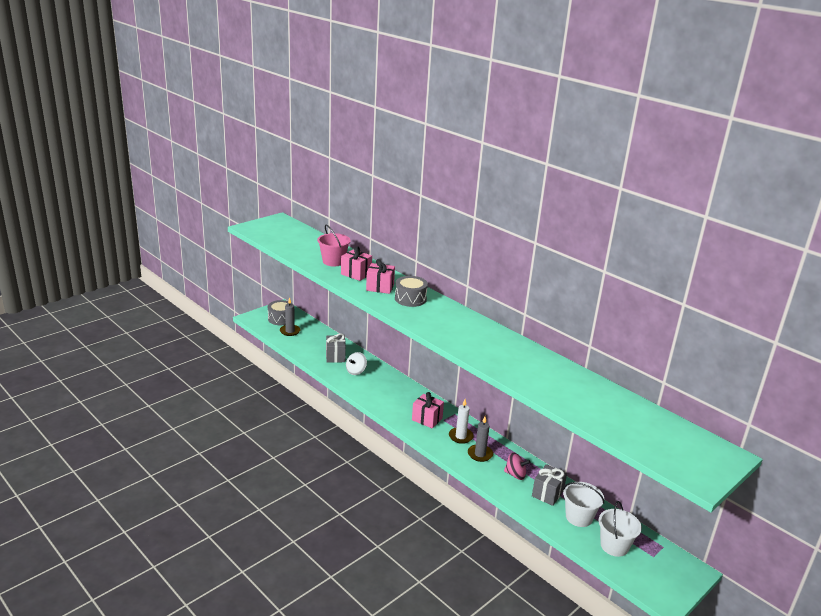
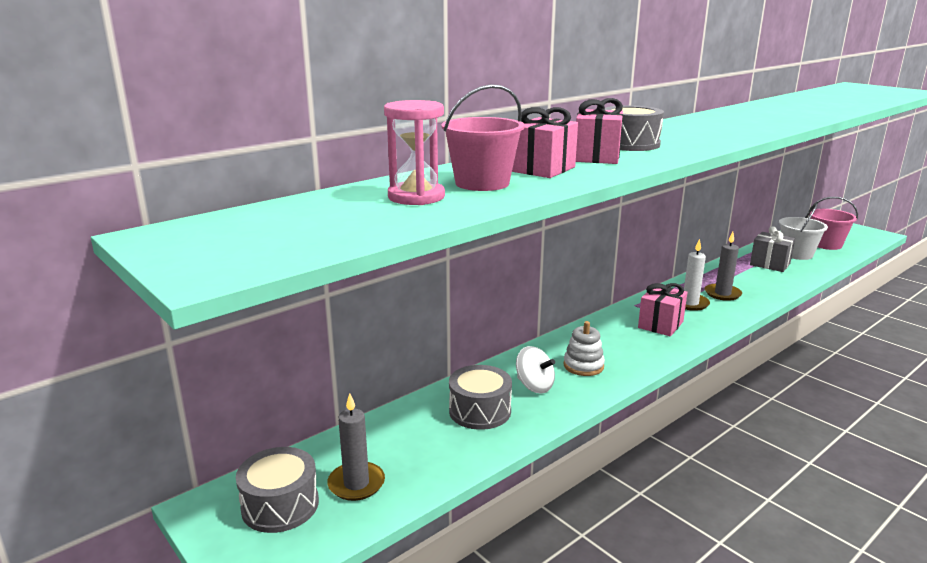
camera: 85 degrees left, 5 degrees down
(315, 250) = (416, 197): none -> pink hourglass
(335, 356) = (480, 411): grey gift -> grey drum
(375, 387) = (583, 366): none -> white stacking toy
(515, 474) = (748, 277): pink spinning top -> none
(614, 546) = (826, 244): white bucket -> pink bucket

